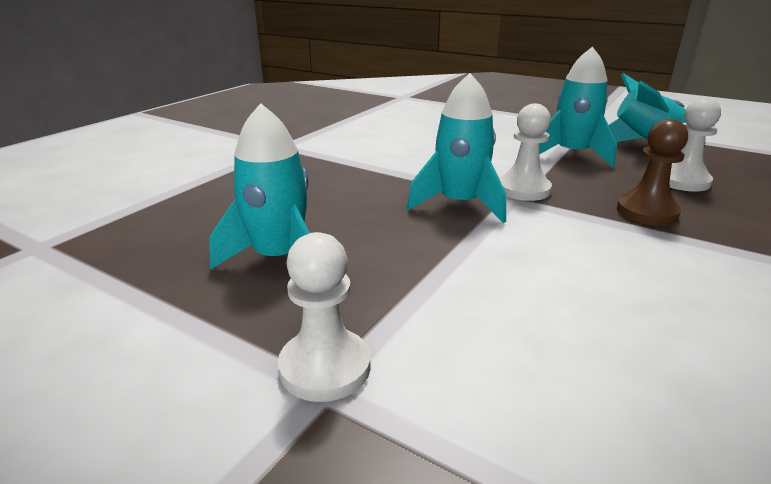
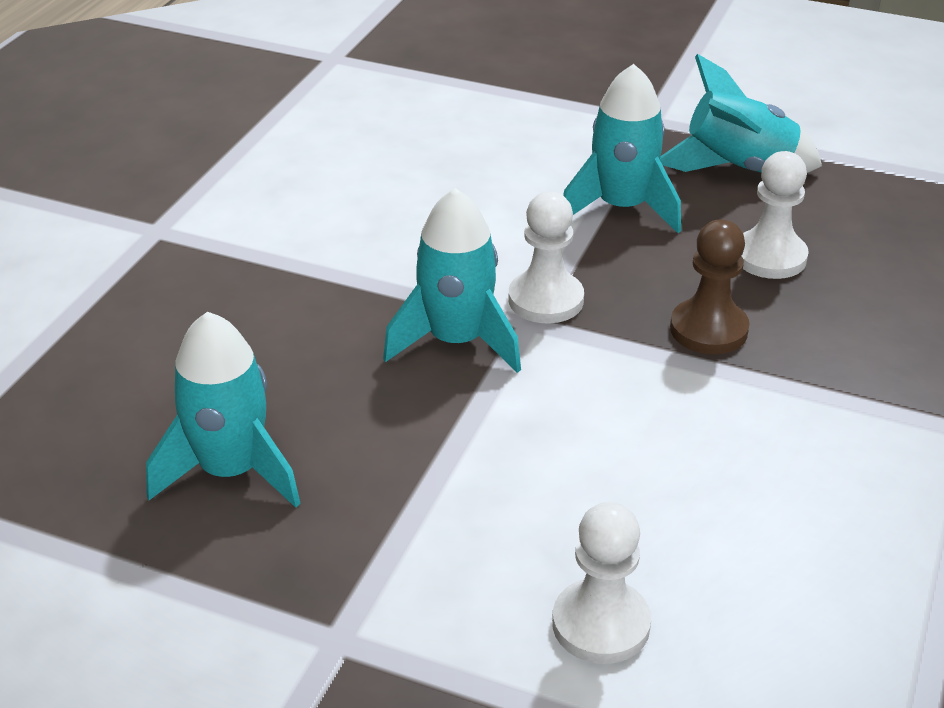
camera: 10 degrees left, 10 degrees up
(325, 367) = (331, 615): white pawn -> white pawn (601, 624)

